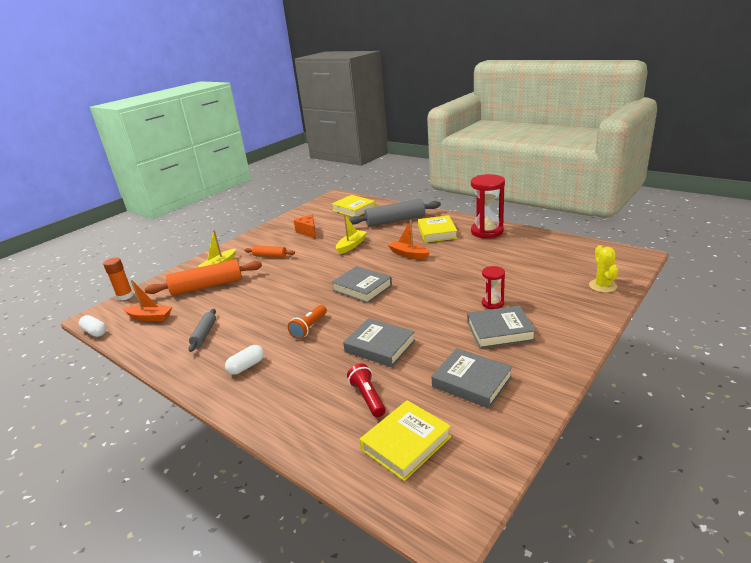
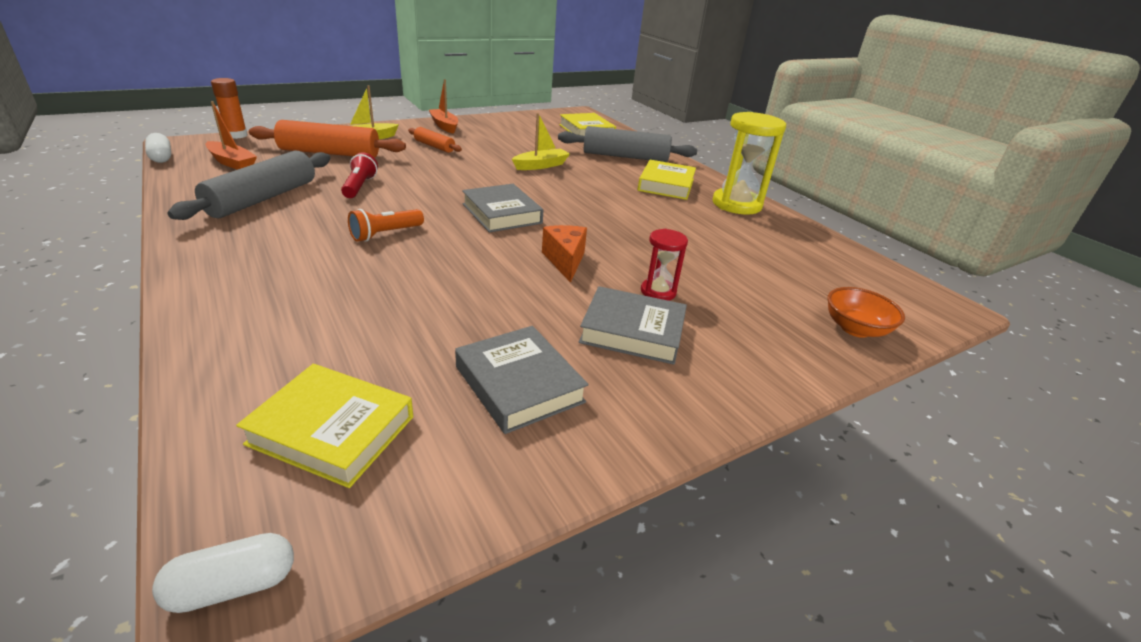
camera: 15 degrees right, 5 degrees up
(204, 334) = (263, 198): grey rolling pin -> grey rolling pin, size x1.87
(246, 366) = (261, 249): white capsule -> white capsule (233, 586)
(308, 232) = (506, 137): orange cheese -> orange cheese (565, 261)
(367, 397) = (355, 345): red flashlight -> red flashlight (359, 186)
(379, 346) = (445, 288): grey book -> none
(406, 443) = (332, 430): yellow book -> yellow book turned 45 degrees clockwise
(408, 254) = (602, 197): orange boat -> orange boat (444, 126)
(487, 231) = (736, 204): red hourglass -> yellow hourglass
(602, 286) = (855, 329): yellow cactus -> orange bowl

